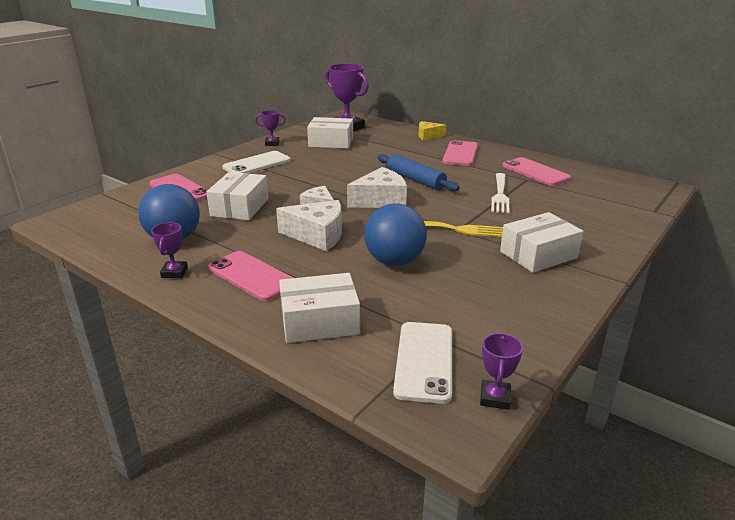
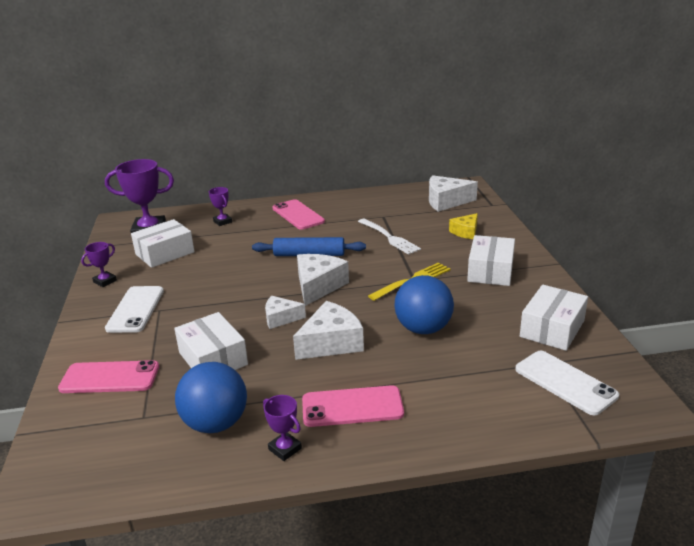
camera: 45 degrees left, 0 degrees up
(319, 321) = (465, 404): white box -> white box (552, 329)
(428, 136) = (241, 209): yellow cheese -> yellow cheese (465, 232)
(494, 398) = (630, 376): purple trophy -> purple trophy (222, 222)
(535, 172) = (378, 207): pink phone -> none
(610, 191) = (446, 201): none -> white cheese

